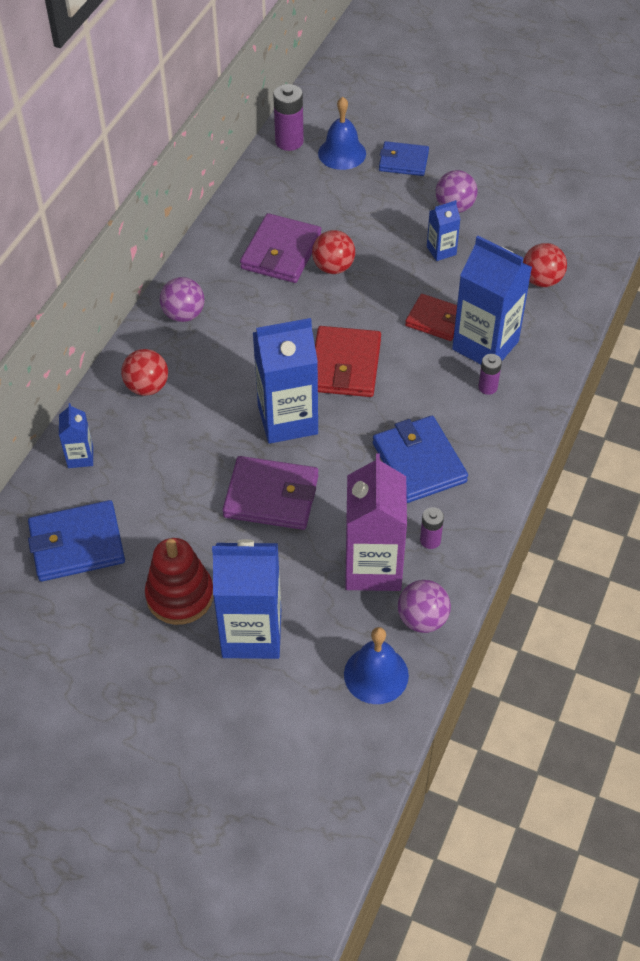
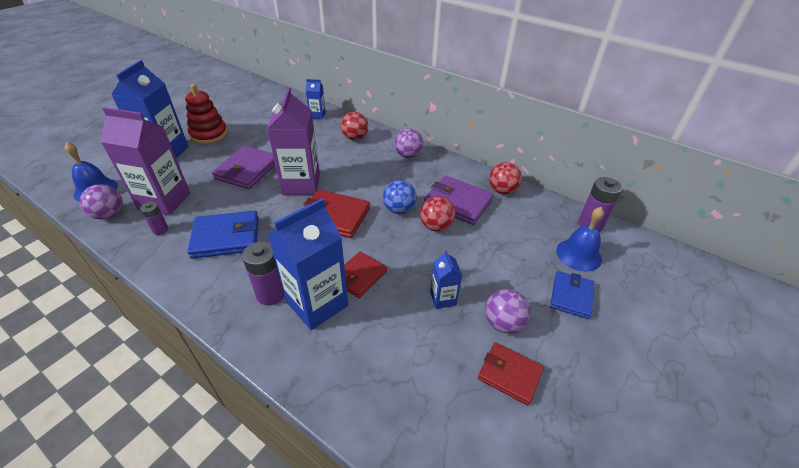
camera: 100 degrees right, 10 degrees down
(77, 544) = (264, 111): blue wallet -> none
(287, 419) = (301, 184): blue carton -> purple carton
(312, 305) = (399, 209): none -> blue ball
(487, 387) = (271, 294): purple battery -> purple battery, size x1.71
(507, 202) = (509, 374): none -> red wallet
(541, 280) = (383, 374): red ball -> red ball (502, 191)

